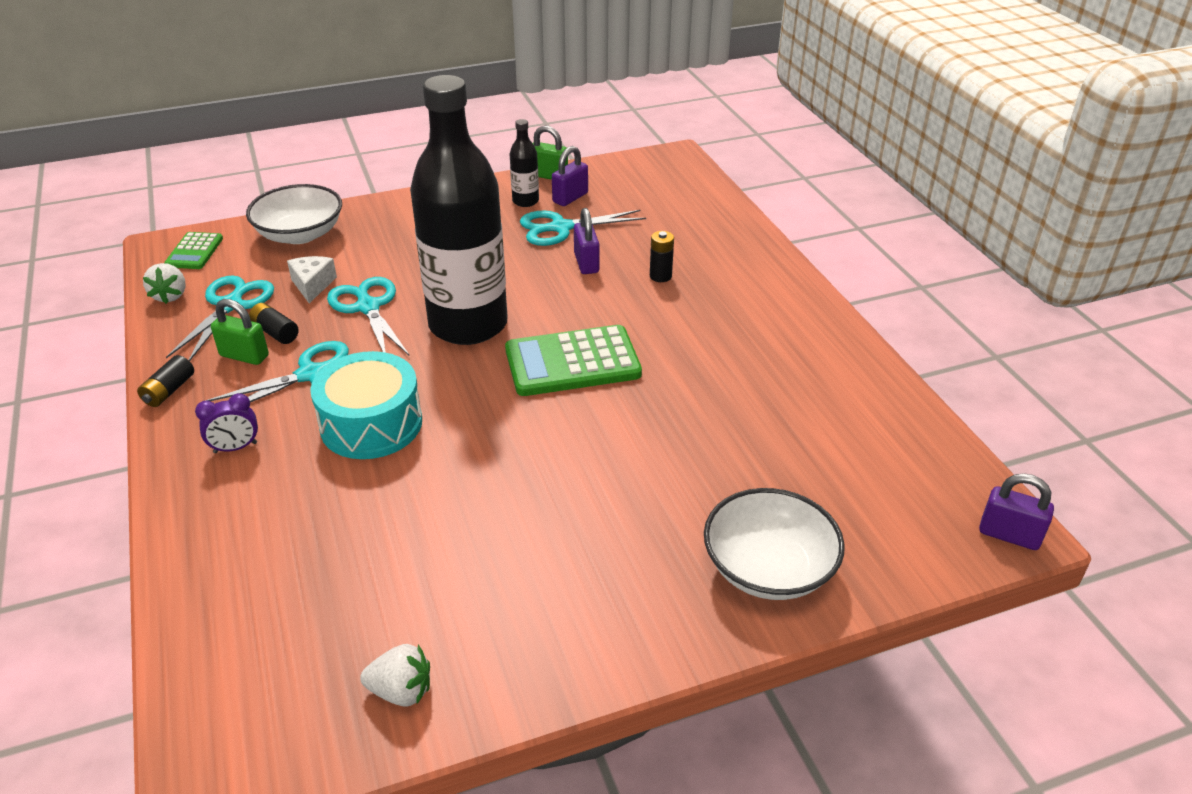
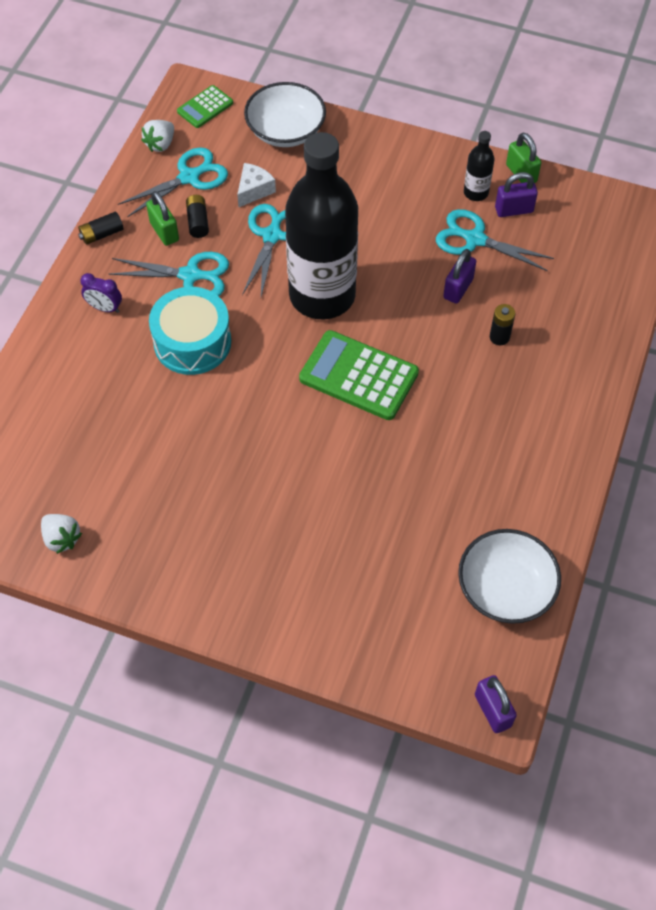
camera: 40 degrees right, 20 degrees up
(768, 568) = (319, 616): white bowl -> white bowl (505, 588)

